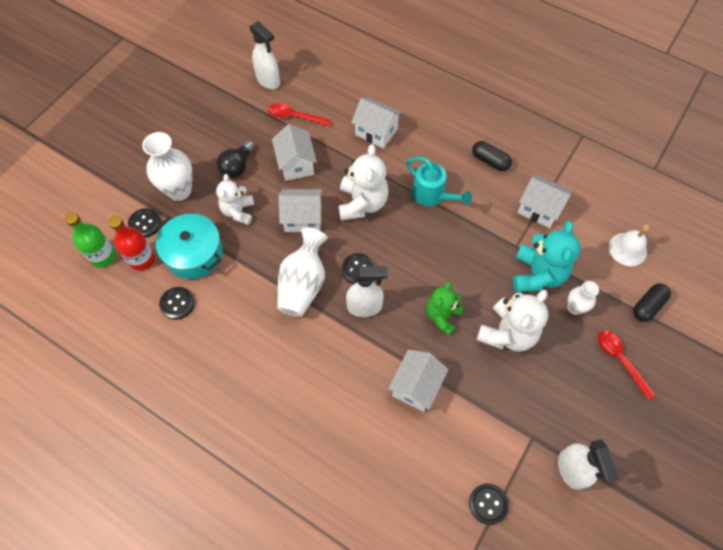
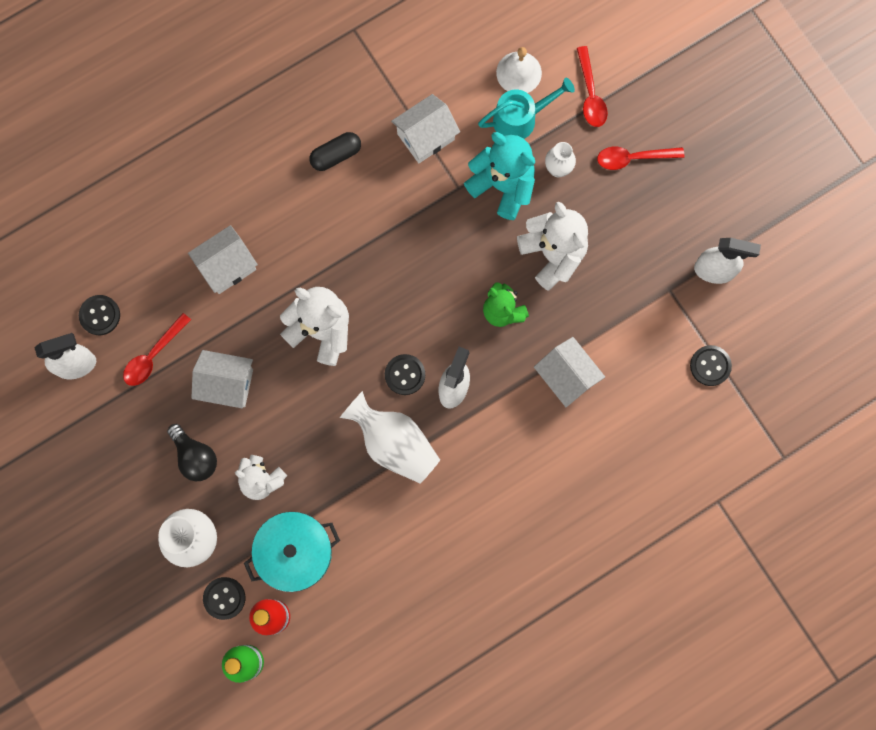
camera: 65 degrees left, 15 degrees up
(177, 303) = (352, 594): black button -> black button (100, 315)
(303, 218) = (308, 408): white house -> none
(432, 195) = (349, 245): turquoise watering can -> turquoise watering can (521, 118)
(647, 306) = (590, 94): black capsule -> red spoon

